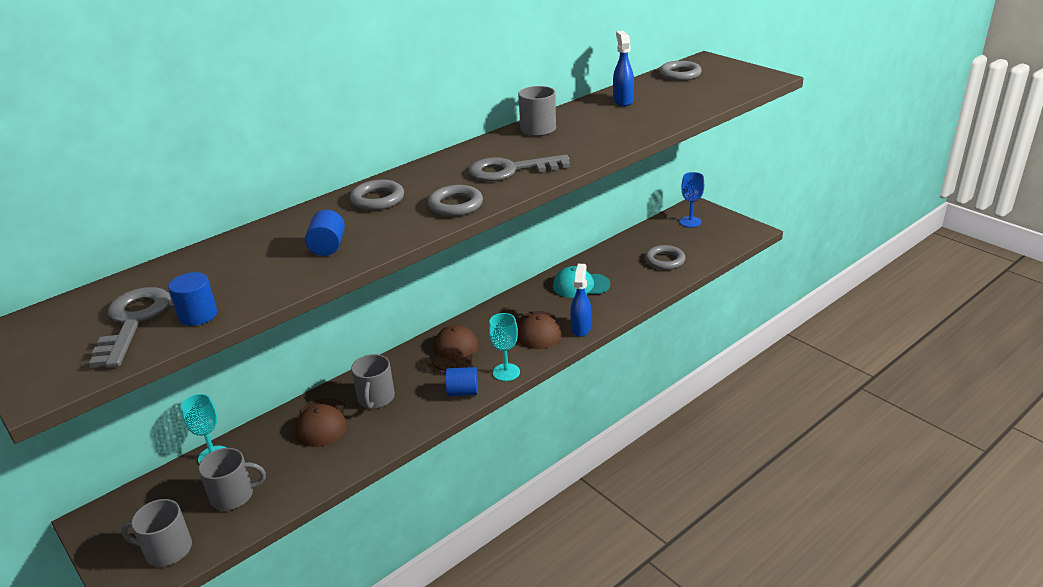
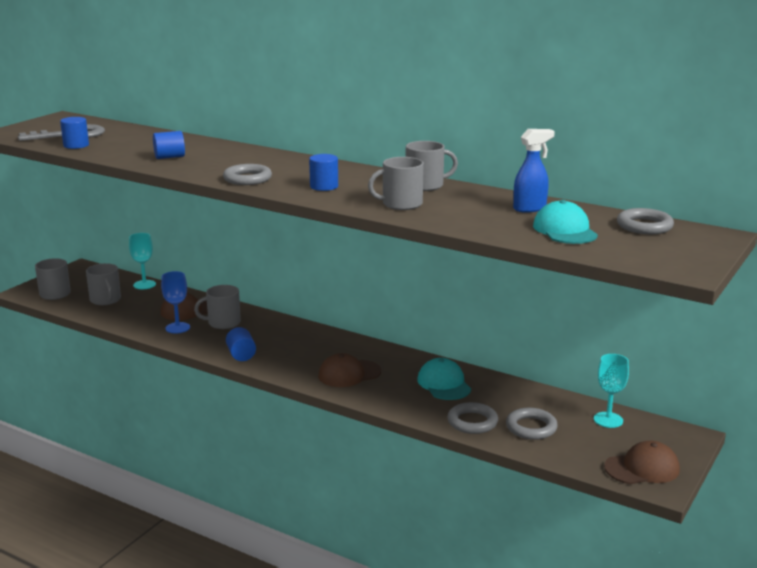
camera: 70 degrees right, 10 degrees down
(378, 199) = (250, 158): grey ring -> grey ring (472, 422)
(454, 351) = (299, 341): brown cap -> brown cap (642, 468)
(506, 372) = (276, 369): turquoise goblet -> turquoise goblet (608, 420)
(510, 170) = (324, 186): grey key -> blue cylinder
(581, 328) = (363, 395): blue spray bottle -> none
(585, 143) = (401, 204): none -> grey mug
(678, 97) = (565, 230): none -> turquoise cap
(690, 222) = (643, 436): blue goblet -> blue goblet (177, 328)

